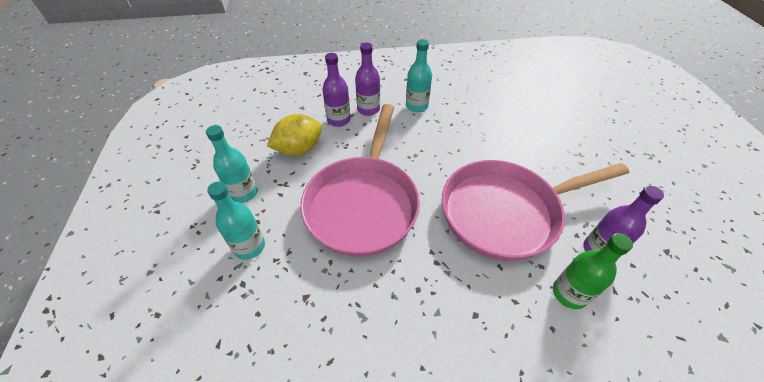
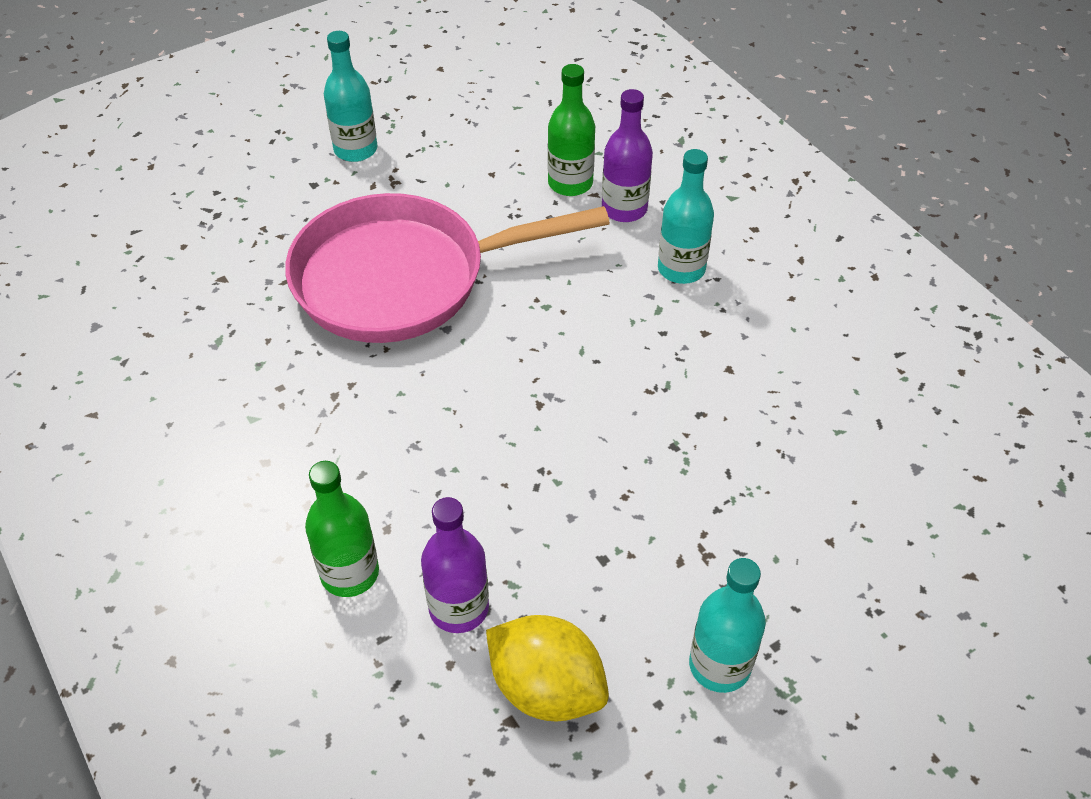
camera: 65 degrees right, 0 degrees up
(249, 246) = (272, 196): turquoise bottle -> turquoise bottle (719, 665)
(299, 149) = (473, 166): yellow lemon -> yellow lemon (546, 688)
(339, 120) = (570, 183): purple bottle -> green bottle
(505, 212) = (478, 460): pink pan -> none

